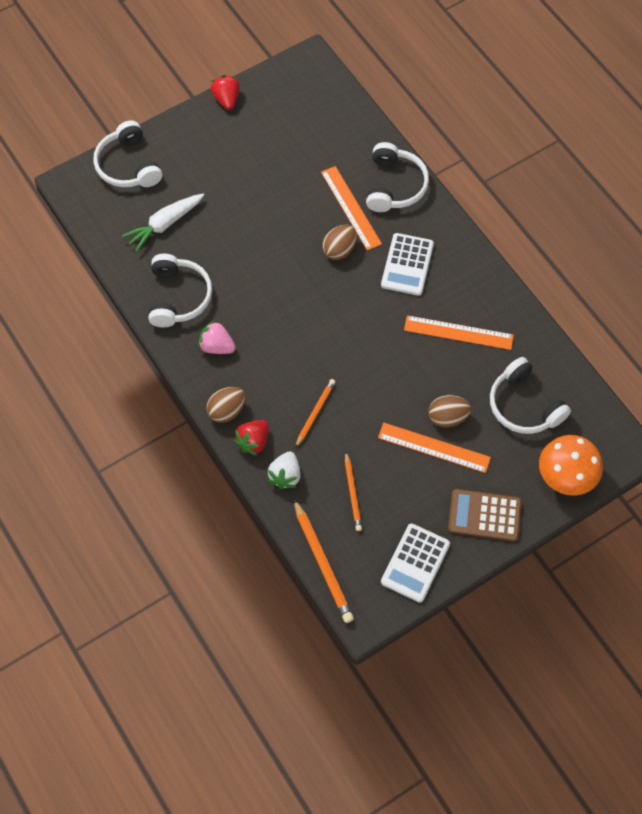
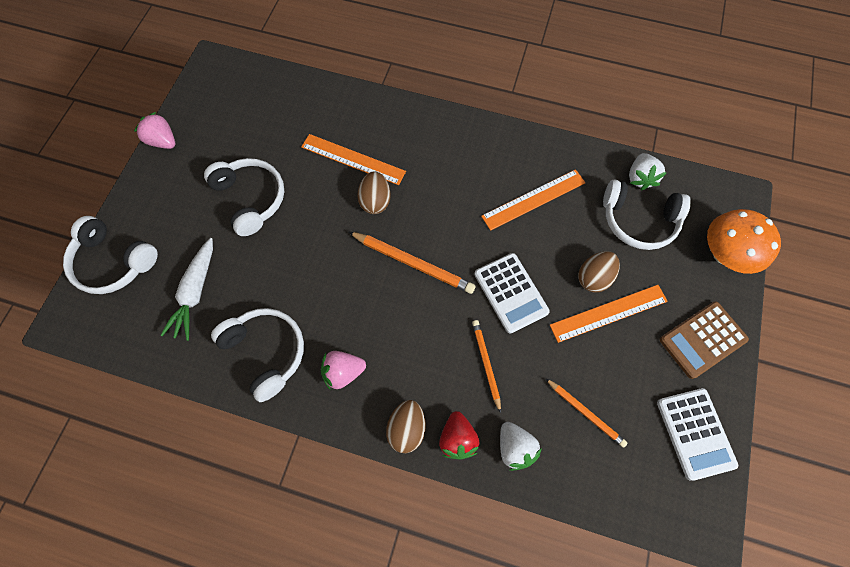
camera: 40 degrees left, 5 degrees up
(226, 99) = (163, 141): red strawberry -> pink strawberry
(322, 563) = (624, 506): orange pencil -> orange pencil (413, 263)
(394, 186) = (373, 117): white headphones -> white headphones (251, 199)
(407, 265) = (442, 173): white calculator -> white calculator (510, 293)
(559, 377) = (640, 178): none -> white strawberry

